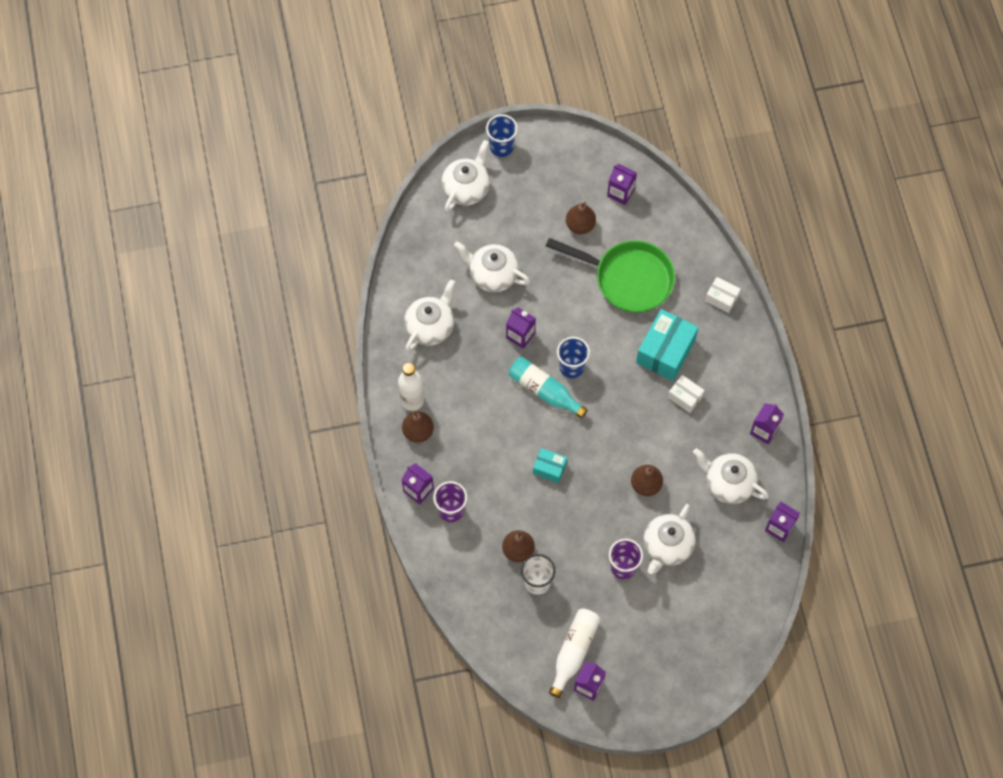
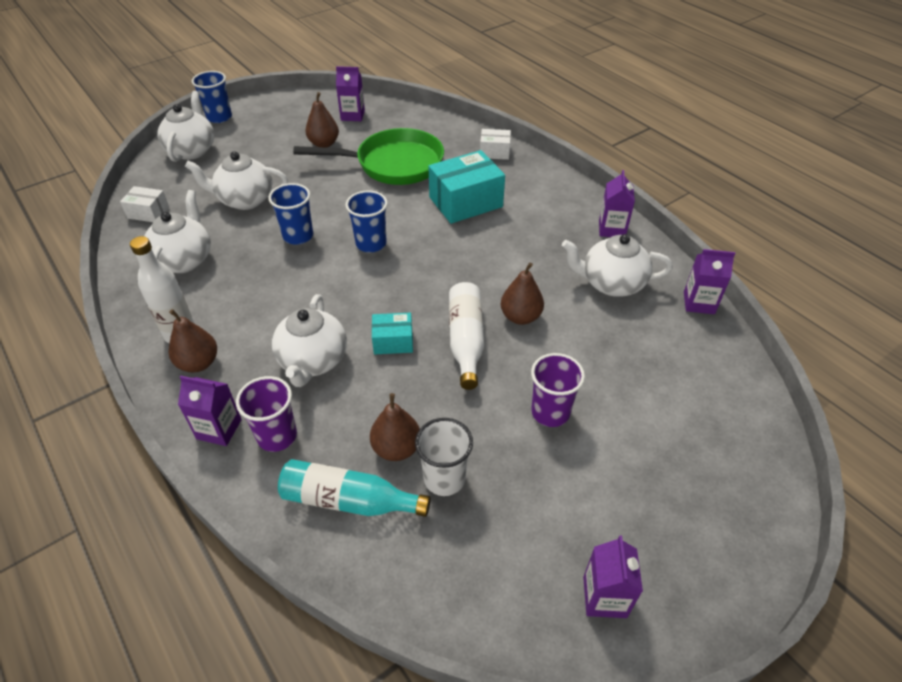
camera: 25 degrees left, 20 degrees down
(520, 335) = (298, 236): purple carton -> blue cup
(544, 390) = (349, 272): turquoise bottle -> turquoise bottle (348, 500)
(574, 651) = (551, 553): white bottle -> white bottle (466, 340)
(665, 351) = (465, 202): turquoise box -> turquoise box turned 60 degrees clockwise
(667, 546) = (588, 368): white teapot -> white teapot (313, 361)
(685, 397) = (510, 229): white box -> white box (148, 212)

